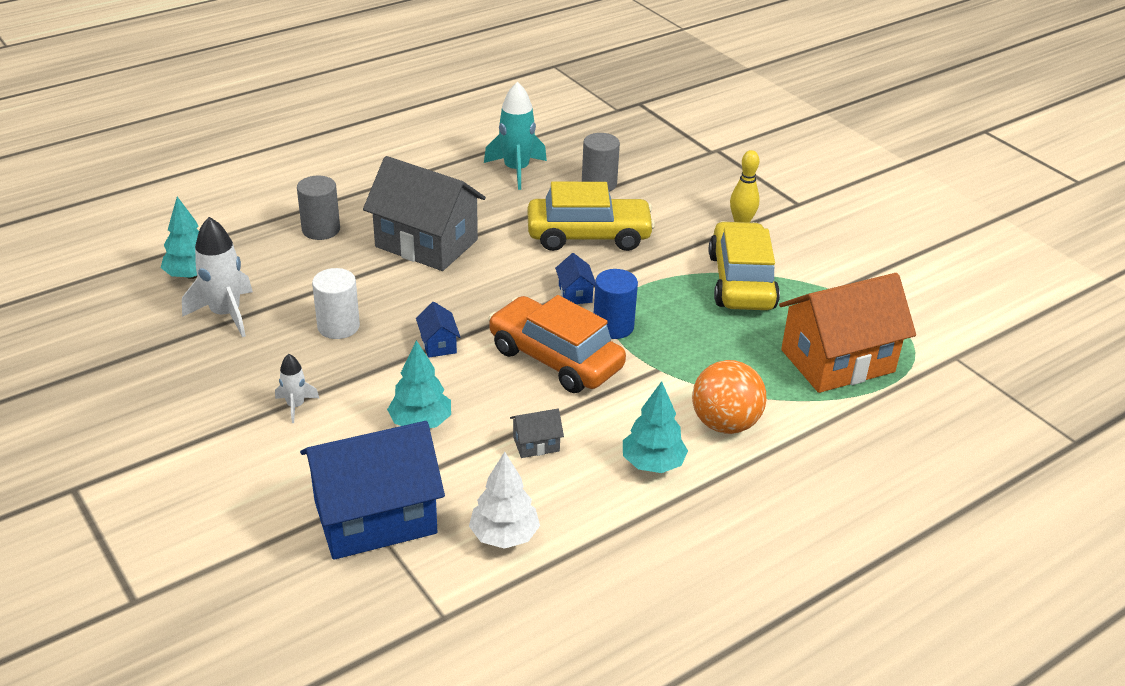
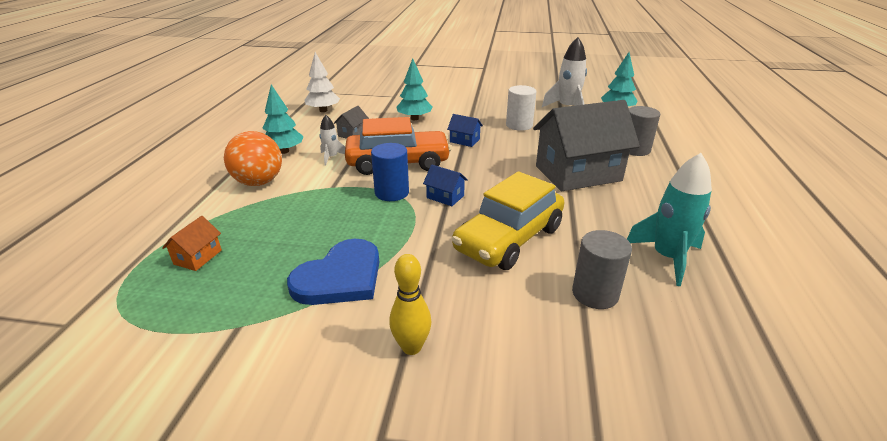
camera: 135 degrees right, 5 degrees down
(296, 406) = (471, 102): white rocket -> white rocket (331, 157)
(375, 517) = (380, 96): blue house -> none
(741, 281) = (340, 277): yellow car -> blue heart
(837, 361) = (198, 257): orange house -> orange house, size x0.41

